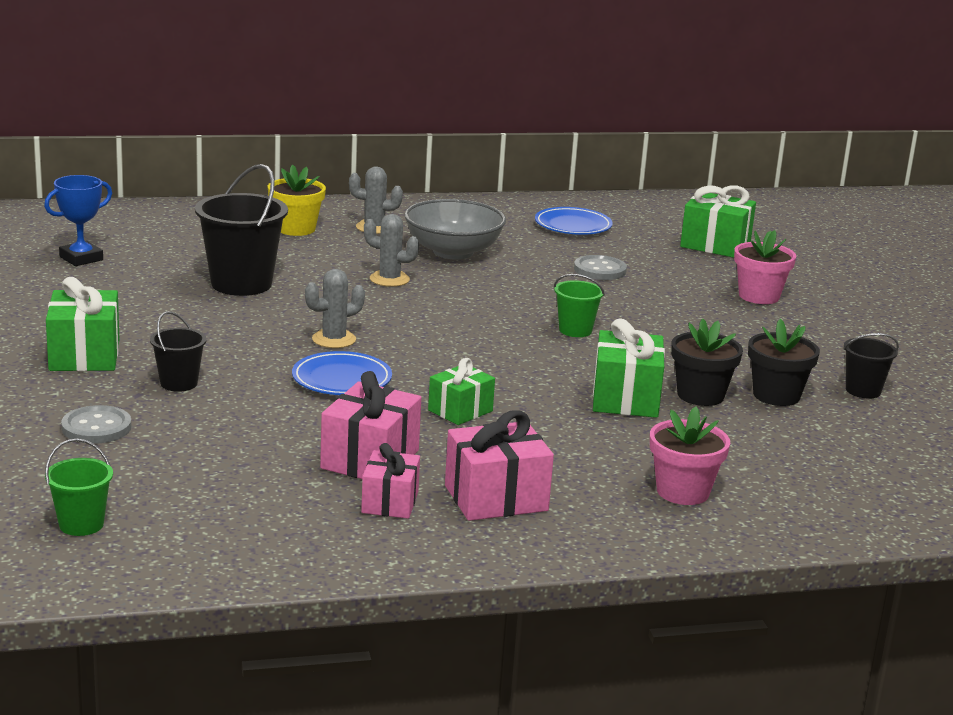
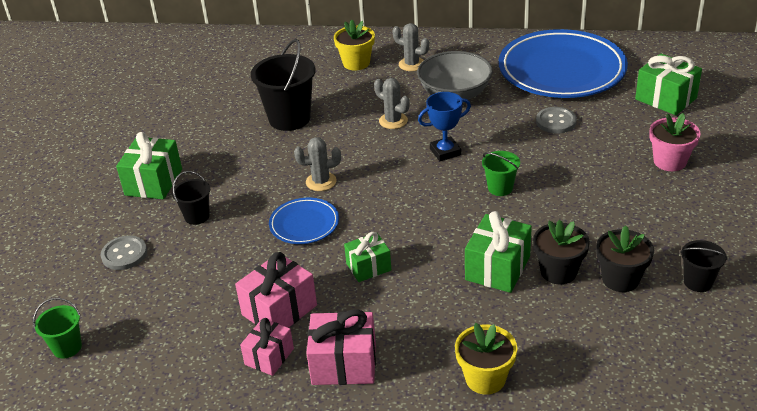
camera: 25 degrees right, 15 degrees up
(81, 258) = (201, 85): blue trophy -> blue trophy (445, 152)
(573, 226) = (561, 70): blue plate -> blue plate, size x2.14
(682, 492) = (485, 378): pink flower pot -> yellow flower pot

